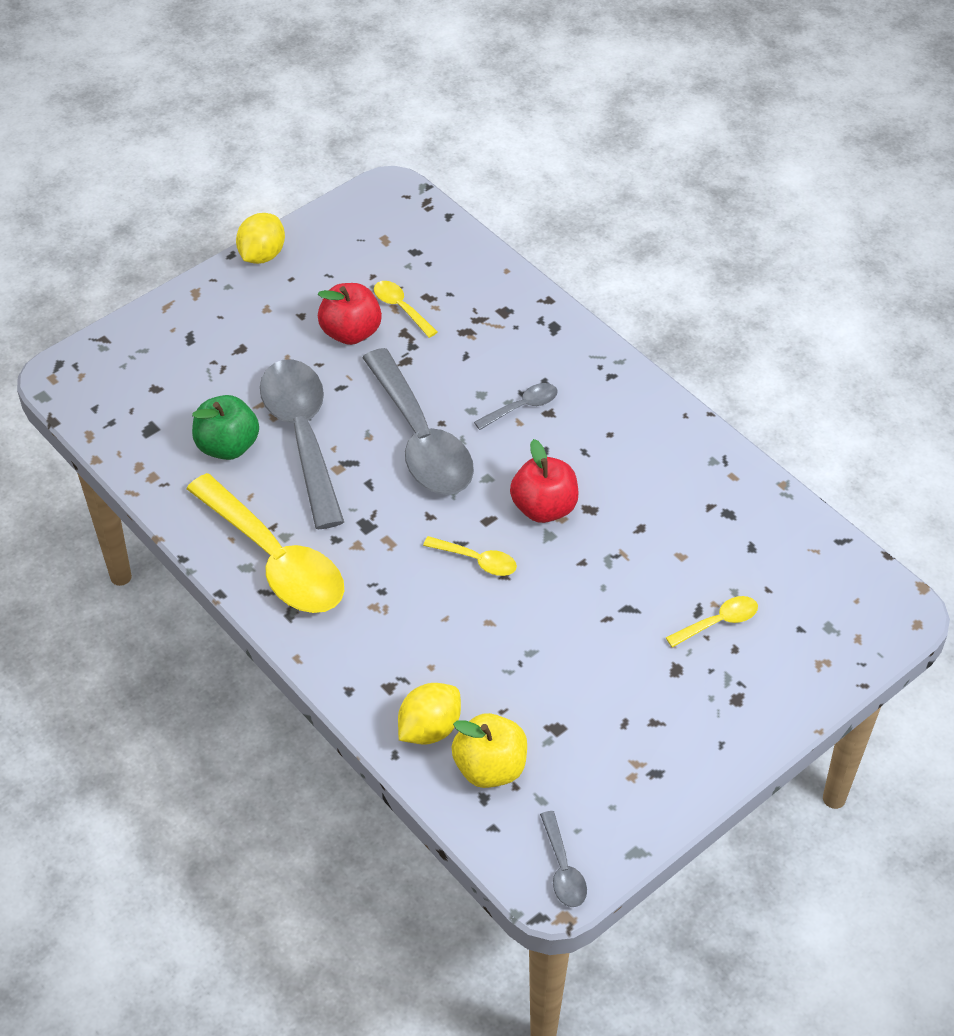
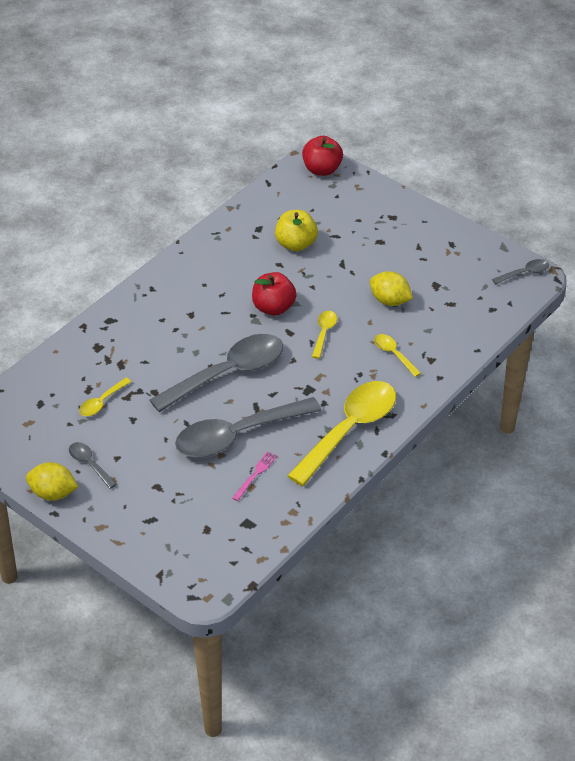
camera: 100 degrees left, 5 degrees down
(228, 446) = (255, 475): green apple -> pink fork
(351, 332) = (131, 426): red apple -> red apple (322, 169)
(429, 728) = (454, 337): yellow lemon -> yellow lemon (390, 301)
(490, 767) = (472, 309): yellow apple -> yellow apple (296, 244)
(522, 407) = (188, 327): grey spoon -> grey spoon (89, 464)
(718, 622) = (341, 227): yellow spoon -> yellow spoon (394, 354)

